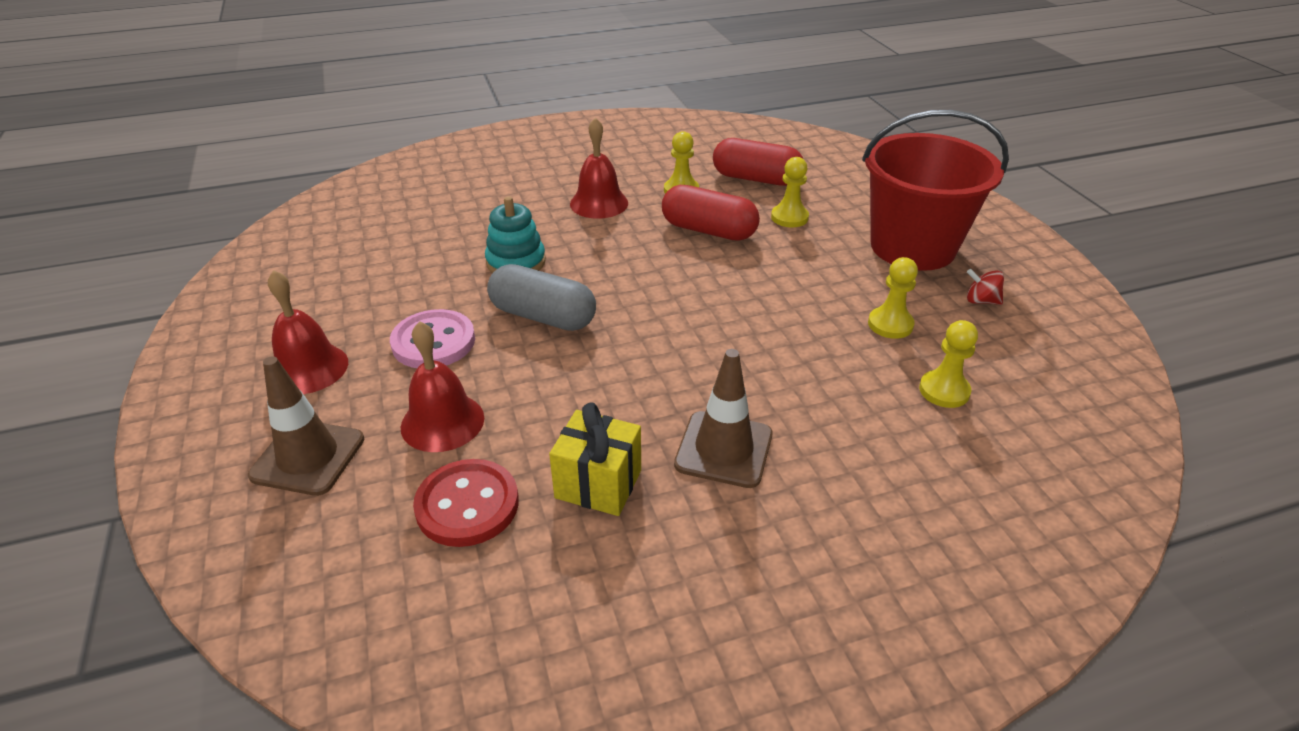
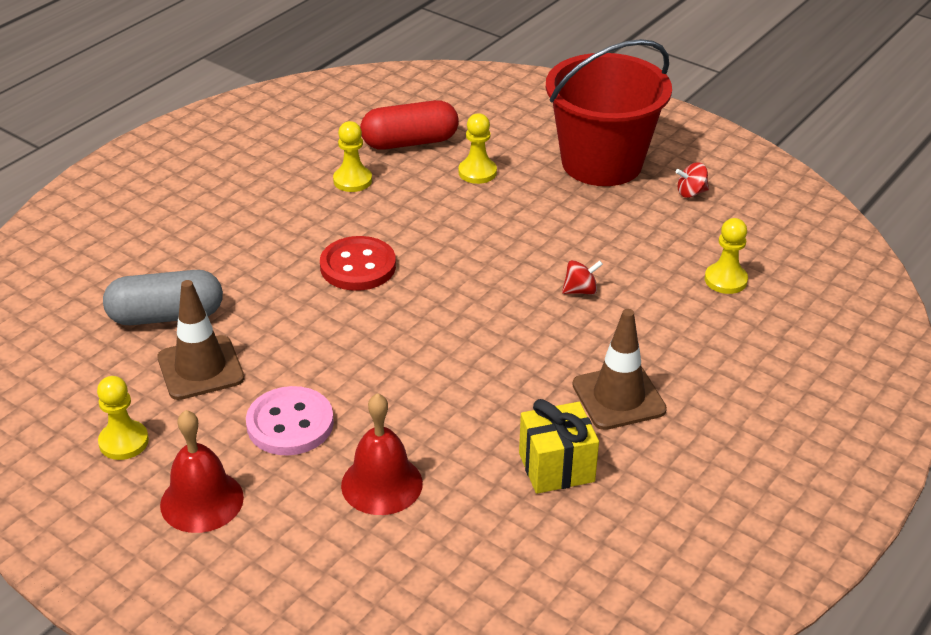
camera: 35 degrees left, 0 degrees up
(308, 457) = (302, 567): brown traffic cone -> brown traffic cone (200, 368)
(467, 505) = (477, 532): red button -> red button (358, 266)
(516, 262) = (276, 317): turquoise stacking toy -> none
(543, 316) = (362, 357): grey capsule -> grey capsule (166, 316)
(599, 203) = (288, 224): red bell -> none
(708, 230) = (420, 213): red capsule -> none
(784, 341) = (580, 290): none -> red spinning top
(890, 324) = (644, 241): yellow pawn -> yellow pawn (124, 442)

